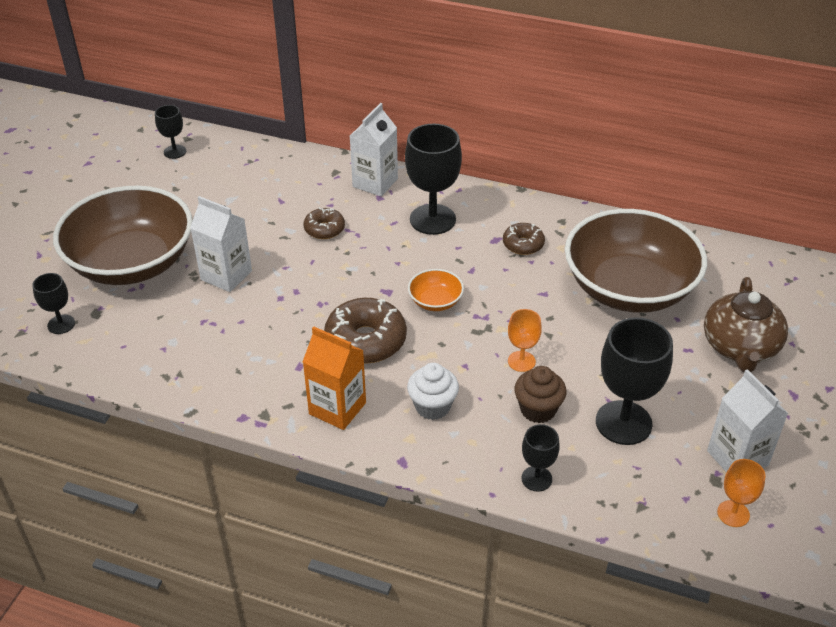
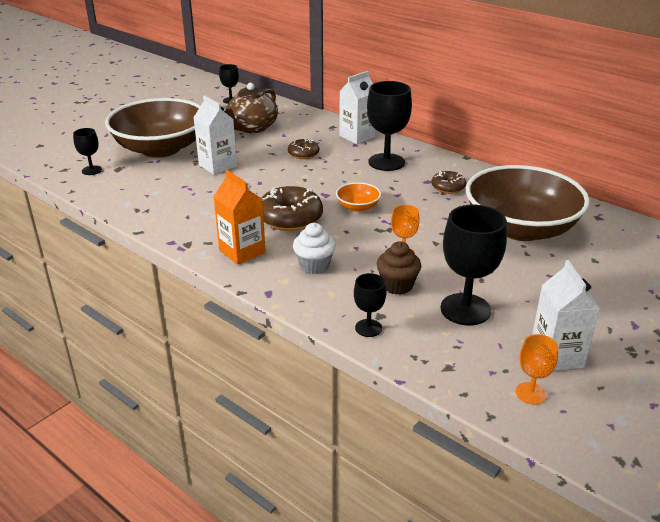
camera: 20 degrees right, 10 degrees down
(740, 348) = (599, 283): brown teapot -> brown teapot (252, 127)

